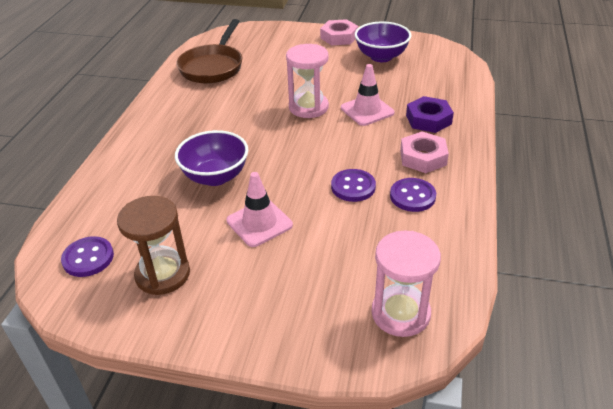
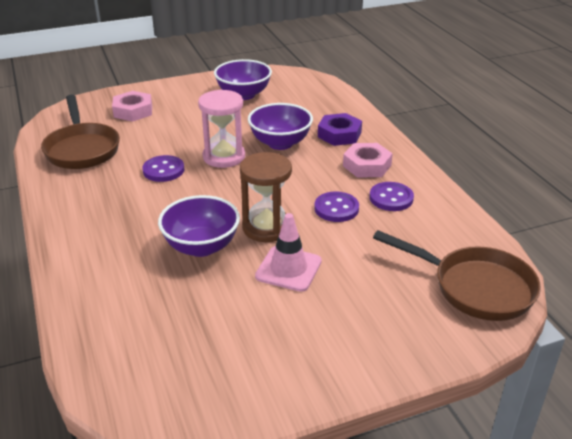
camera: 35 degrees left, 5 degrees down
(88, 258) = (152, 371): purple button -> purple button (163, 170)
(163, 274) = (248, 350): brown hourglass -> brown hourglass (267, 227)
(339, 37) = (185, 88): pink nut -> pink nut (133, 111)
(367, 110) = (280, 143): pink traffic cone -> purple bowl
(400, 313) = (475, 287): pink hourglass -> brown pan

